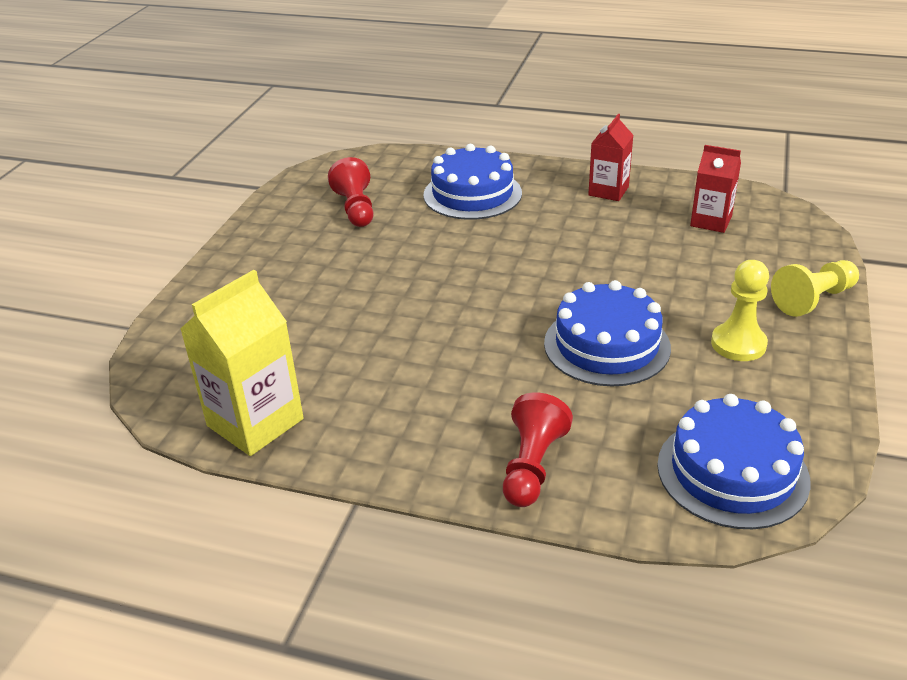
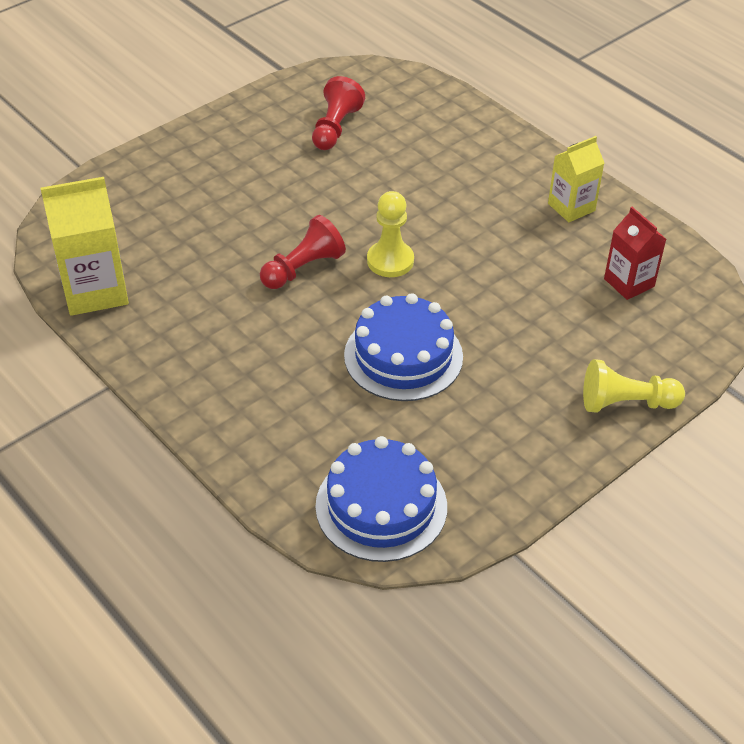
camera: 30 degrees right, 10 degrees up
(472, 194) = (447, 156): blue cake -> none
(532, 466) = (245, 423): red pawn -> red pawn (303, 268)
(608, 191) = (571, 207): red carton -> yellow carton
(738, 344) = (510, 409): yellow pawn -> yellow pawn (390, 261)

